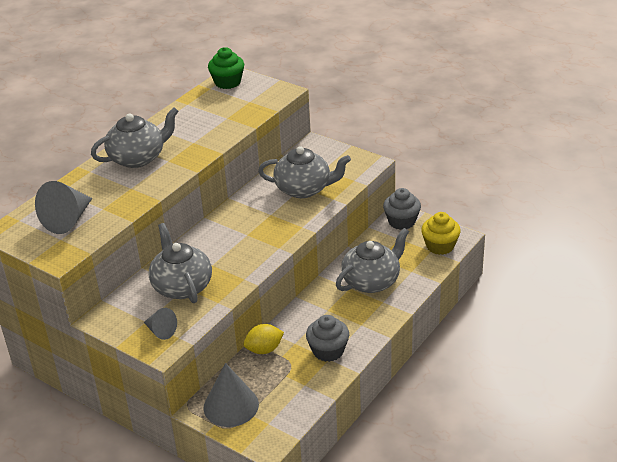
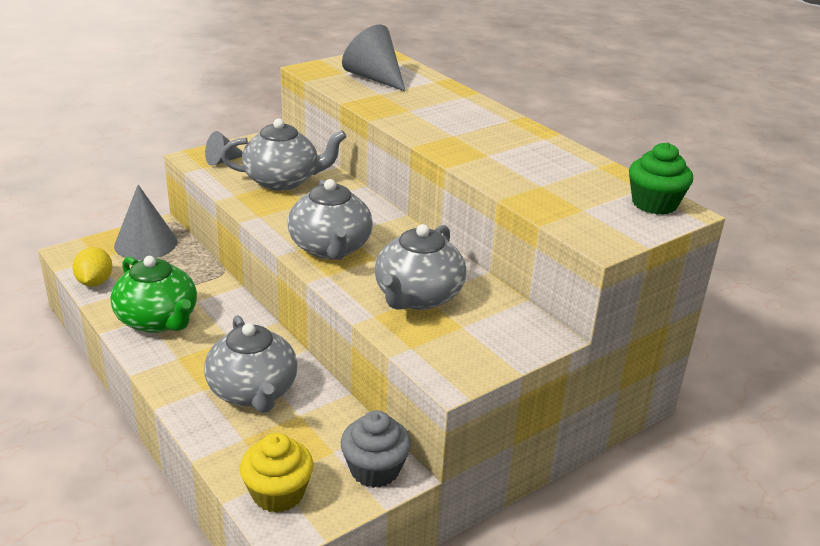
camera: 105 degrees right, 5 degrees down
(138, 158) = (472, 121): grey teapot -> grey teapot (330, 248)
(264, 349) = (206, 279): yellow lemon -> yellow lemon (95, 282)
(328, 351) = (158, 320): grey cupcake -> green teapot

